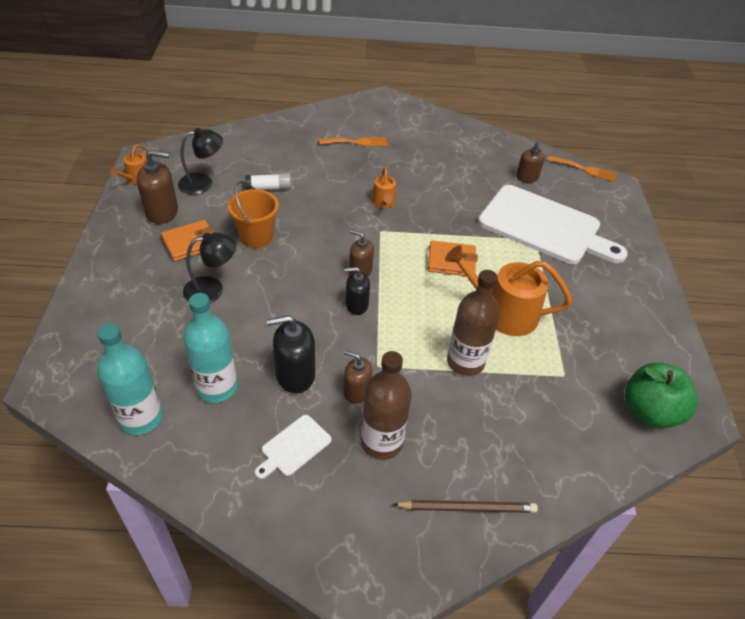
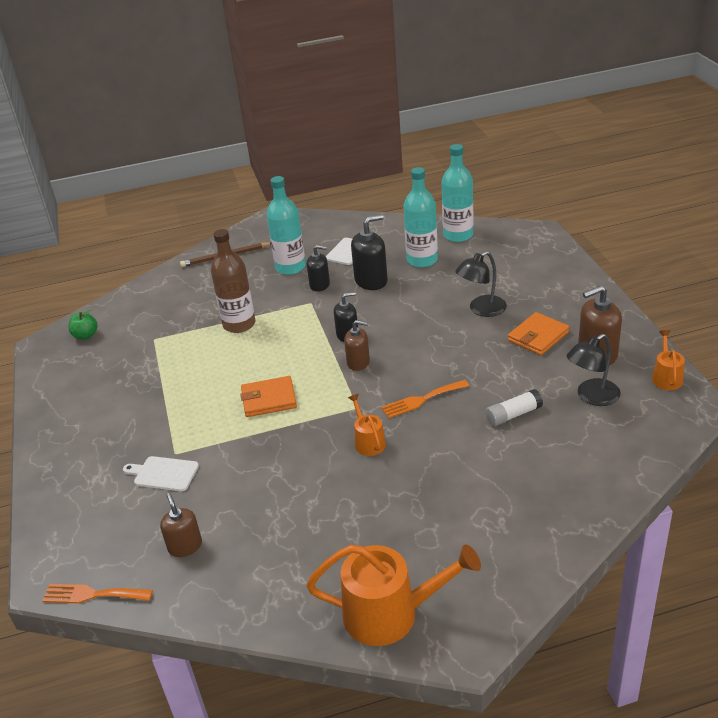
camera: 170 degrees right, 10 degrees down
(256, 237) = (481, 361): orange bucket -> none
(356, 391) = (320, 285): brown soap dispenser -> black soap dispenser
(357, 142) = (451, 524): orange fork -> orange fork (421, 400)
(381, 442) = (290, 267): brown bottle -> turquoise bottle
(503, 313) = (209, 368): orange watering can -> orange watering can (390, 614)
(544, 227) = (163, 473): white cutting board -> white cutting board, size x0.41
(649, 411) = (86, 335): green apple -> green apple, size x0.52

